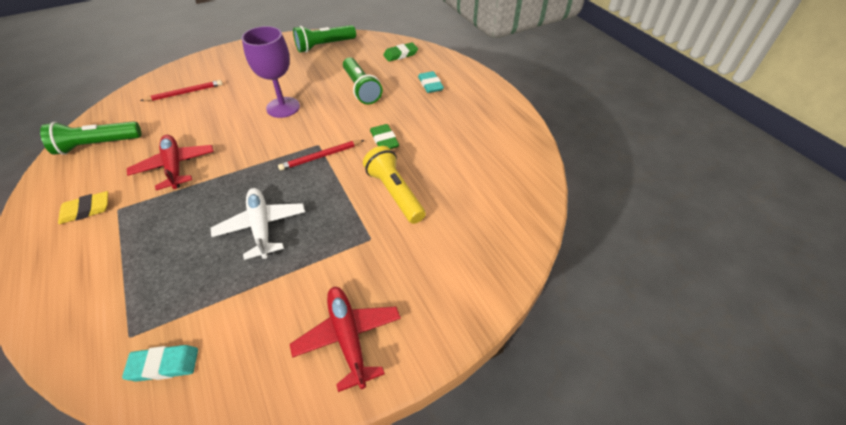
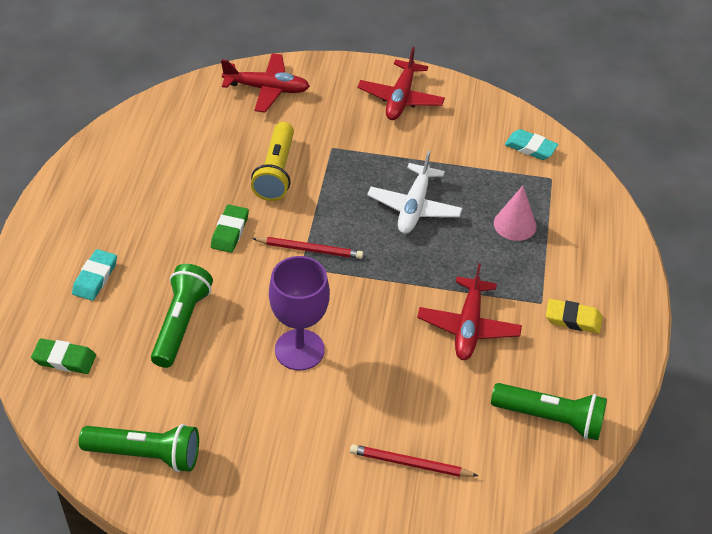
camera: 145 degrees left, 0 degrees up
(158, 261) = (515, 224): none -> pink cone
(480, 261) = (267, 89): none -> red plane

